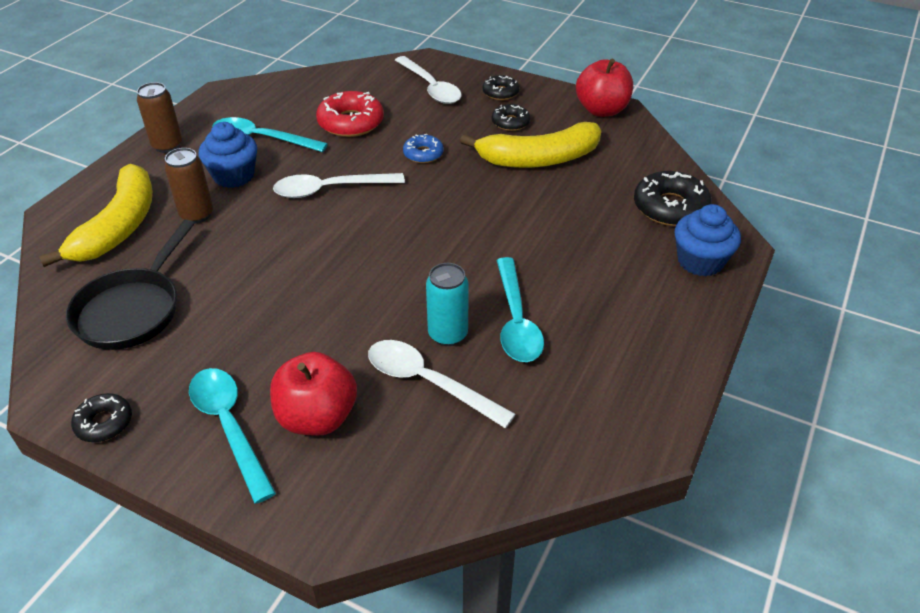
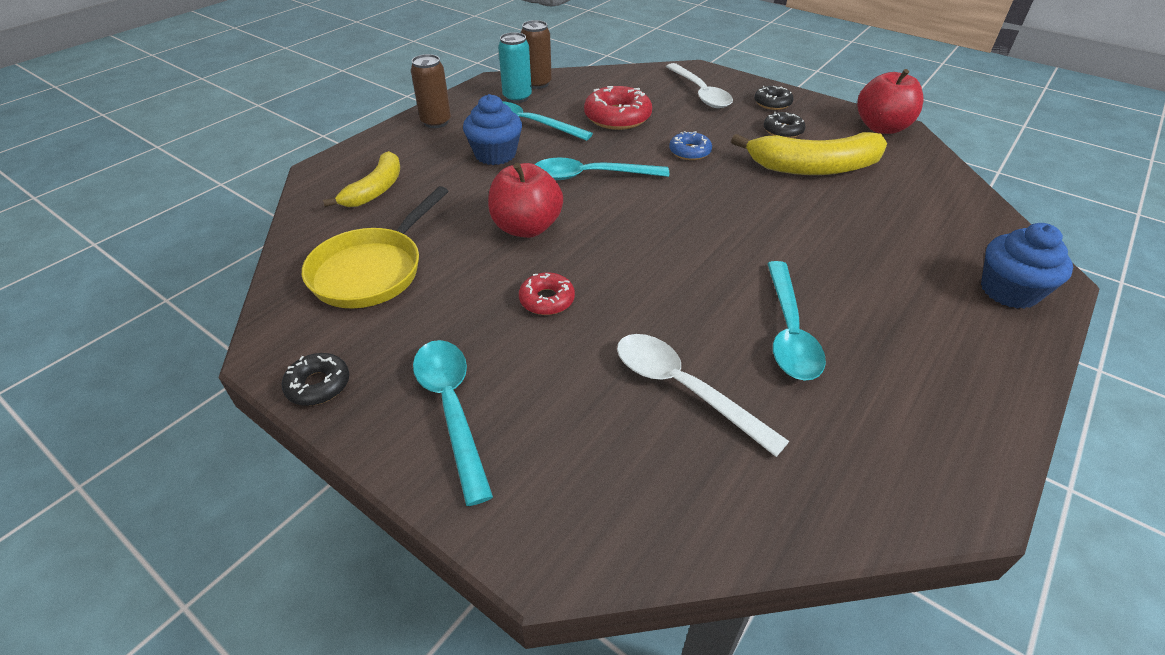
camera: 10 degrees right, 0 degrees up
(119, 227) = (375, 190): yellow banana -> yellow banana, size x0.63
(132, 310) = (372, 270): black pan -> yellow pan
(197, 215) = (453, 186): brown can -> brown can (537, 84)
(302, 318) = (547, 300): none -> red donut
(317, 417) = (552, 412): red apple -> red apple (526, 227)
(330, 189) = (591, 176): white spoon -> turquoise spoon
(448, 334) = (708, 337): turquoise can -> turquoise can (517, 97)
(670, 207) = (966, 230): black donut -> none

